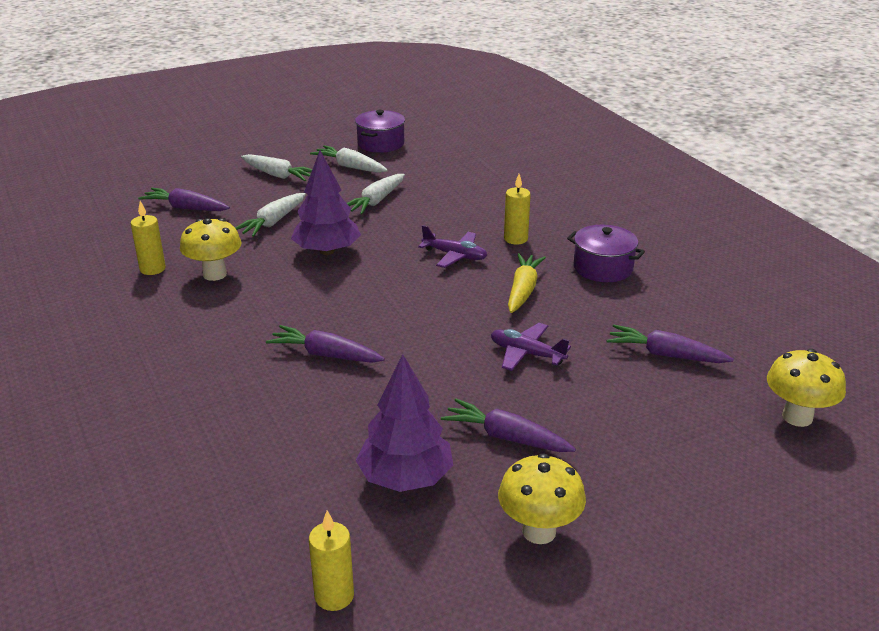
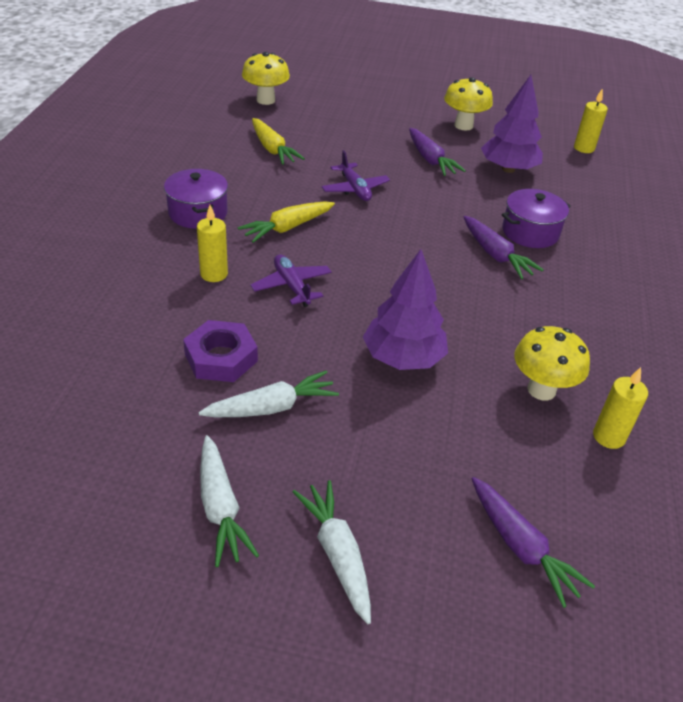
camera: 145 degrees left, 10 degrees up
(273, 222) = (424, 441): white carrot -> none
(381, 143) = (107, 547): purple pot -> purple pot (530, 232)
(436, 206) = (221, 357): none -> purple nut
(665, 355) = (272, 149): purple carrot -> yellow carrot

